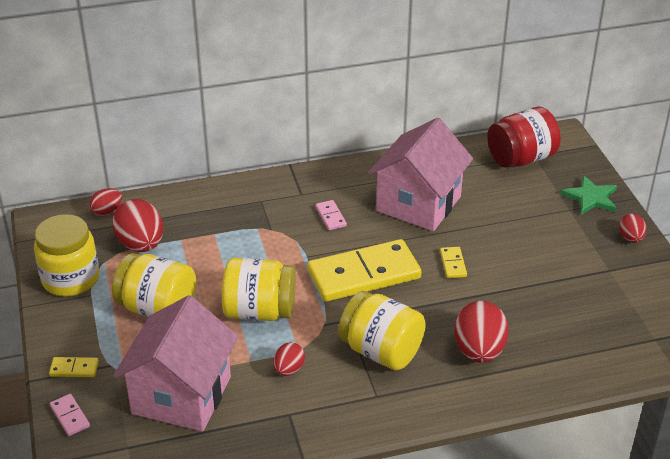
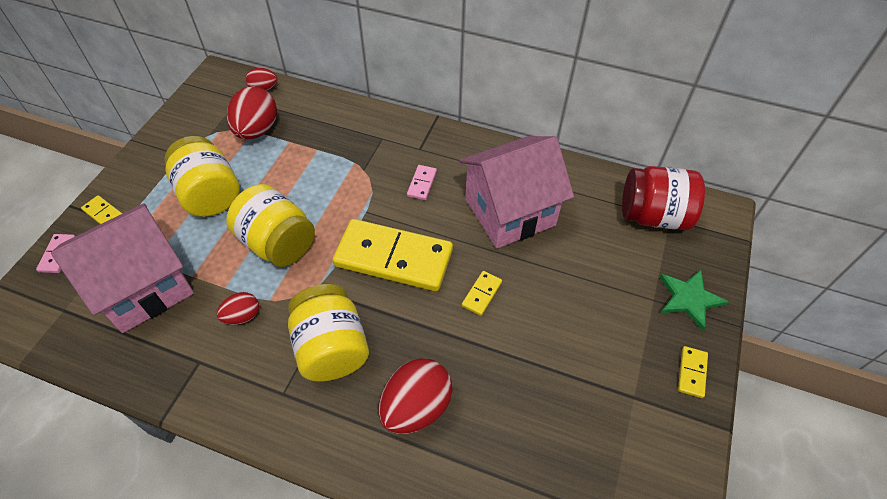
camera: 35 degrees right, 15 degrees up
(70, 279) = (182, 133): yellow jar -> none
(630, 238) = (692, 372): red egg -> yellow domino

